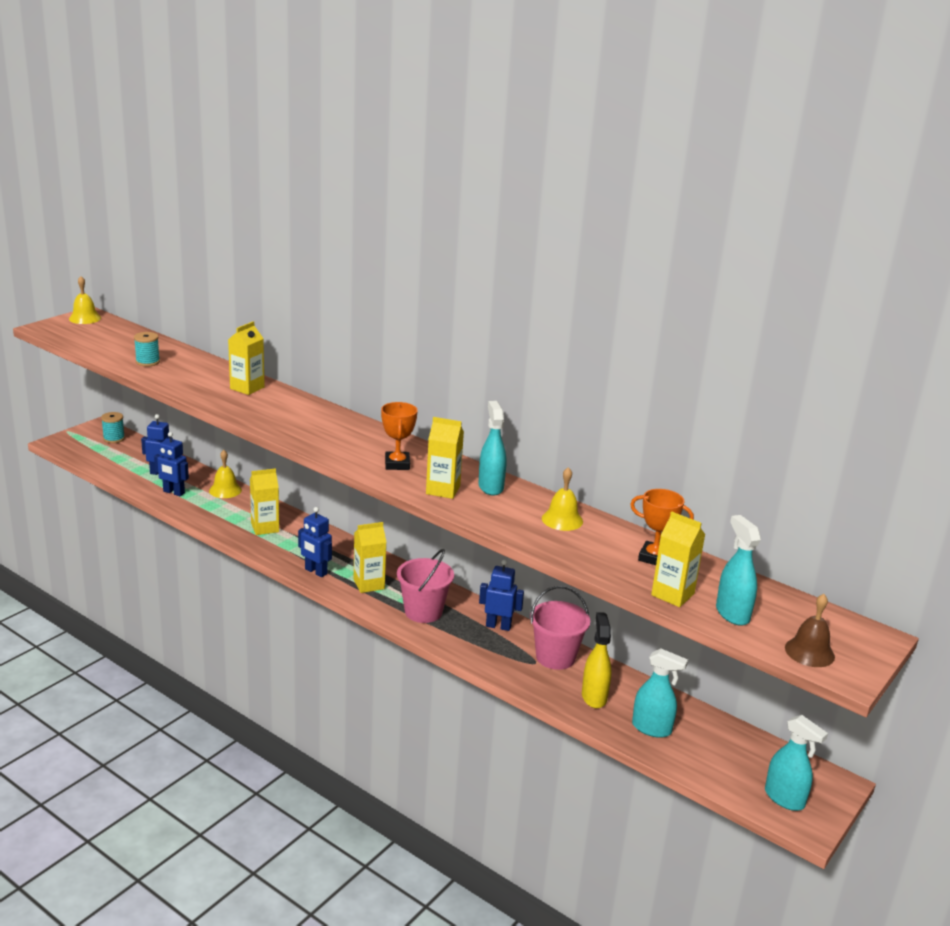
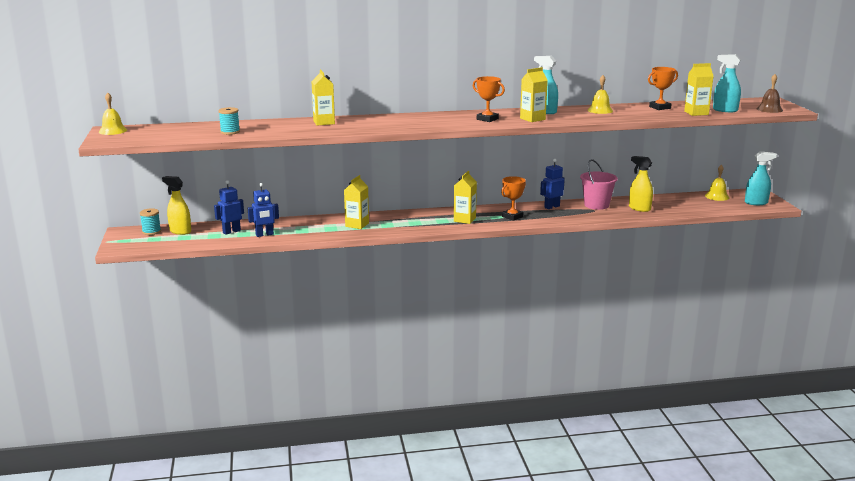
camera: 45 degrees left, 5 degrees down
(131, 450) = (180, 231): none -> yellow spray bottle
(225, 490) = (291, 222): yellow bell -> yellow bell (717, 196)
(315, 572) = (429, 227): blue robot -> none
(423, 612) = (512, 217): pink bucket -> orange trophy
(652, 728) = (678, 207): turquoise spray bottle -> none

